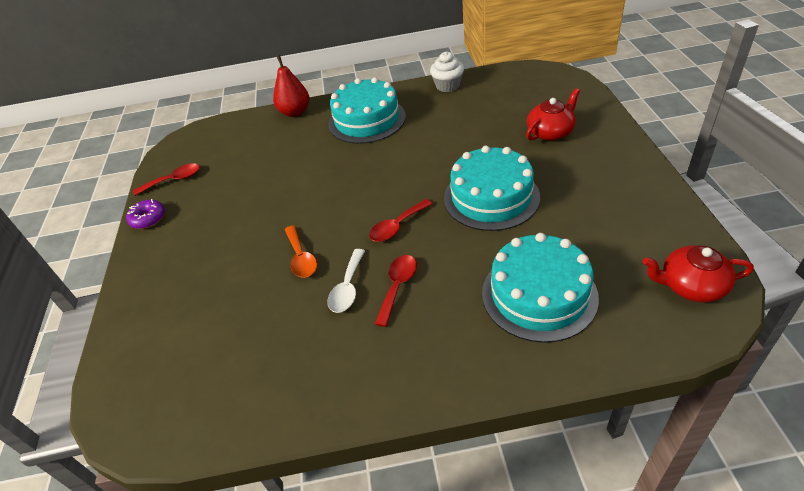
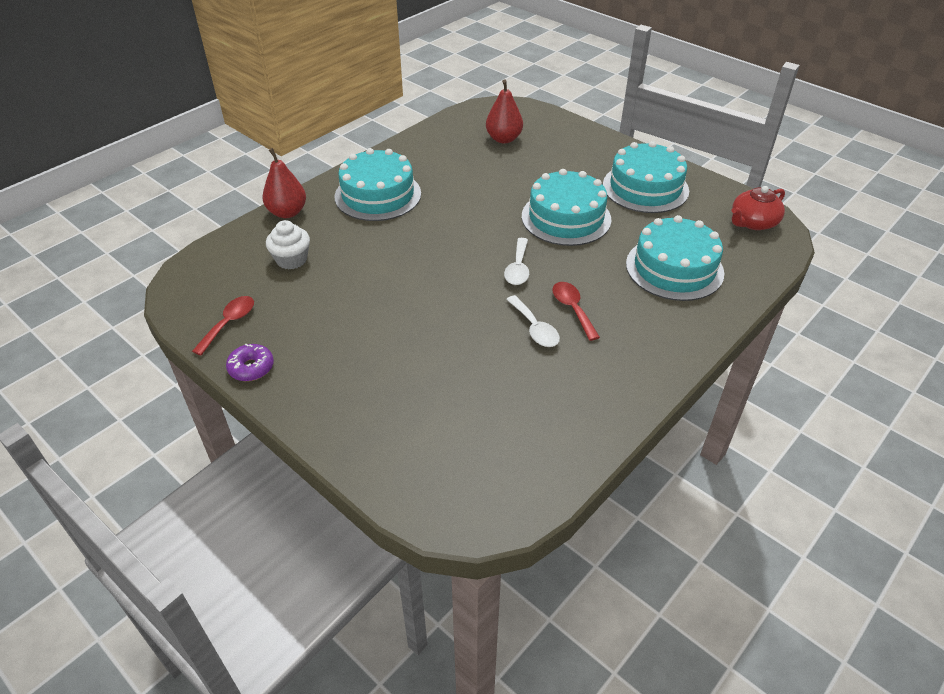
camera: 45 degrees left, 0 degrees up
(301, 258) = (465, 326): orange spoon -> none
(397, 226) = (518, 268): red spoon -> white spoon
(448, 86) = (420, 142): white cupcake -> white cupcake (291, 259)
(519, 104) = (503, 139): none -> red pear
(550, 132) = (554, 154): red teapot -> none
(605, 198) = (645, 188): none -> turquoise cake

